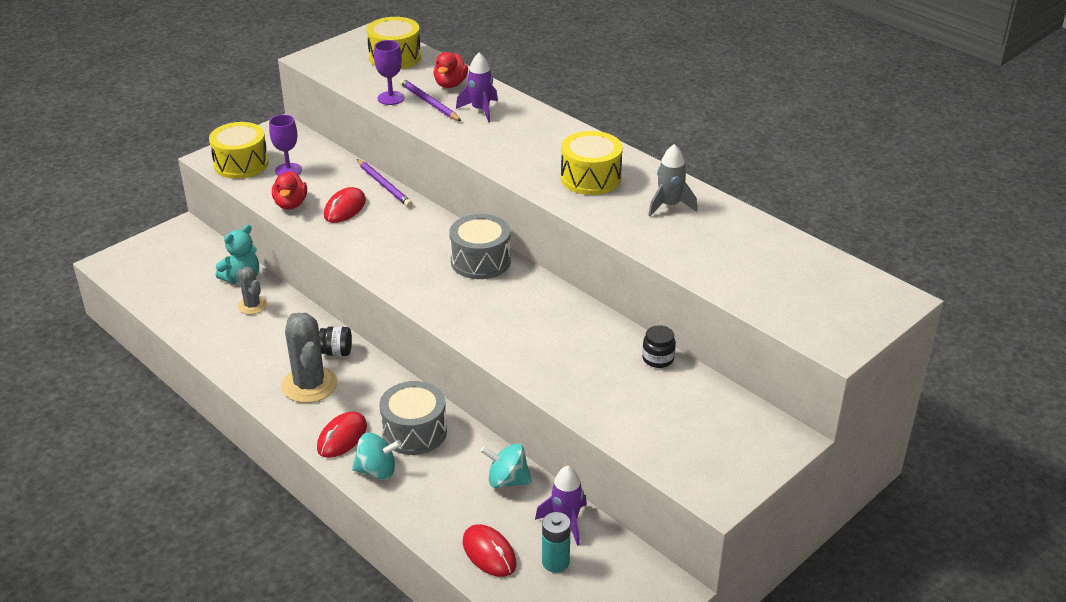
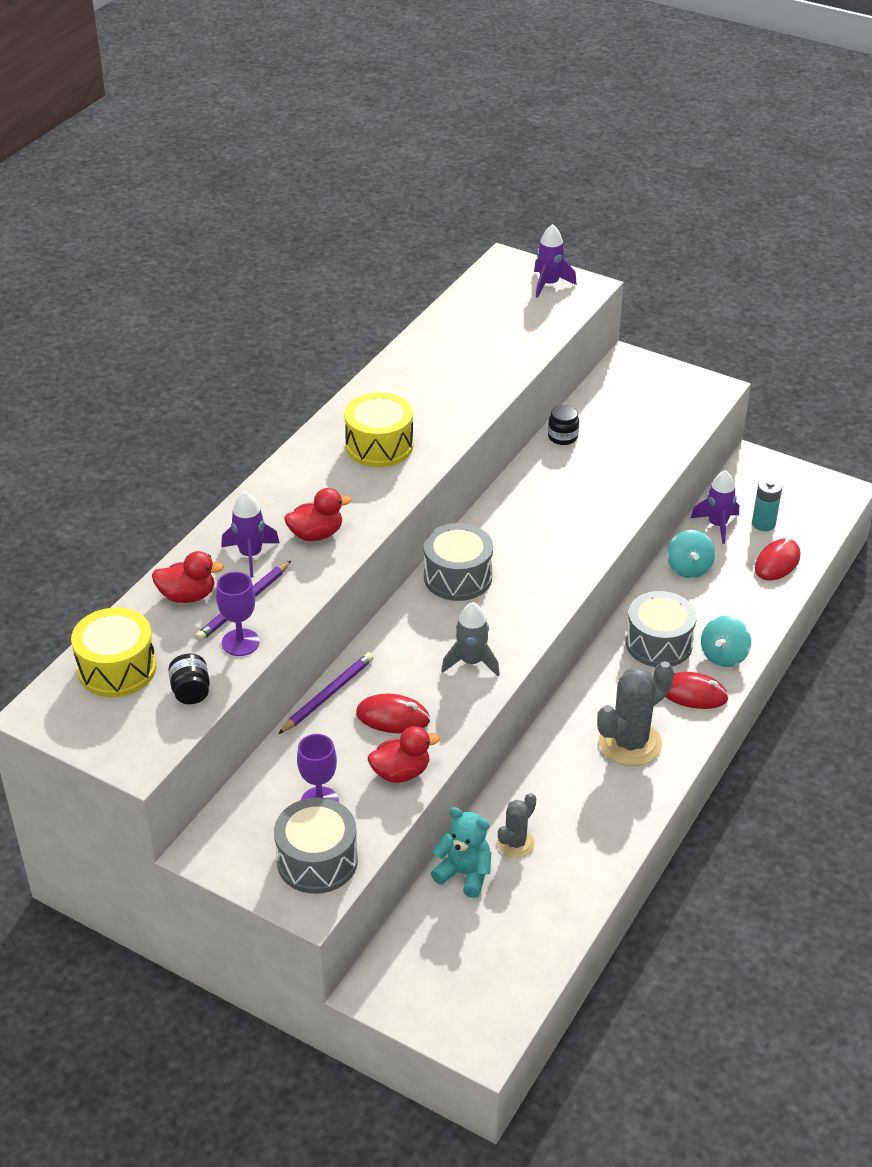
camera: 105 degrees left, 5 degrees up
(241, 164) = (317, 860): yellow drum -> grey drum
(336, 352) = (567, 737): black jar -> black jar (191, 692)
(377, 471) = (723, 656): turquoise spinning top -> turquoise spinning top turned 135 degrees counterclockwise
(489, 137) = (316, 534): none -> red duck
(669, 205) = (412, 389): grey rocket -> grey rocket (471, 662)
(845, 320) = (549, 284): none -> purple rocket

